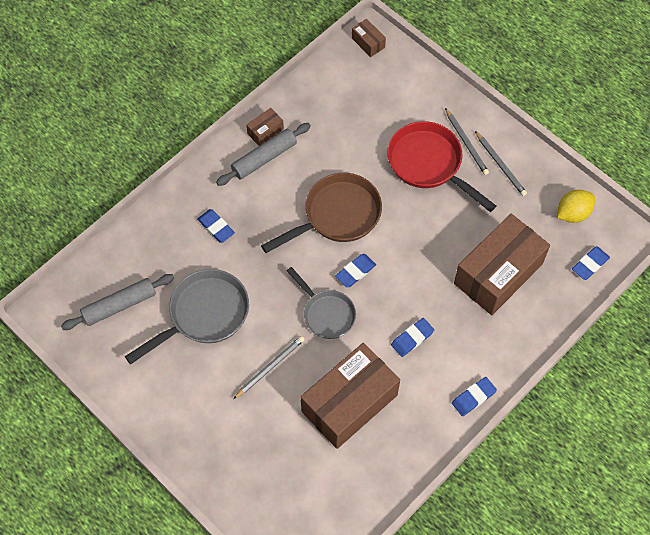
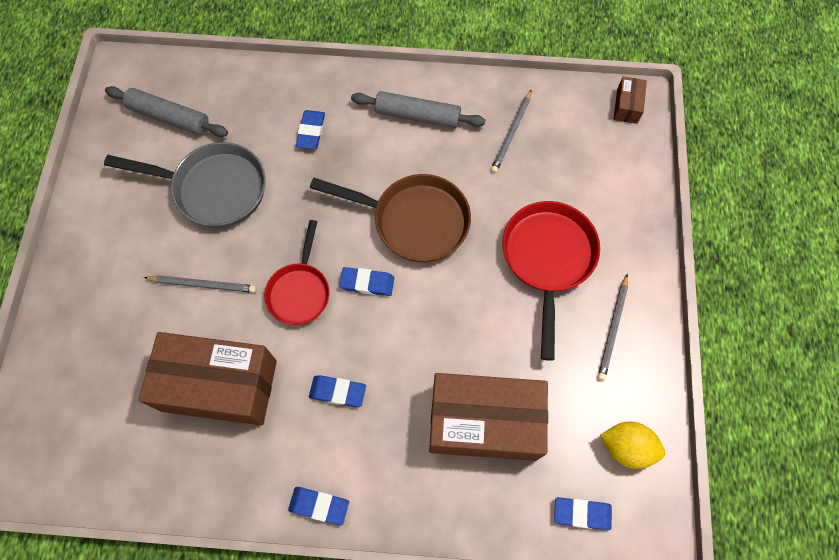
camera: 50 degrees right, 5 degrees up
(265, 131) = (446, 95): brown box -> none
(326, 313) = (300, 291): grey pan -> red pan
(466, 143) = (606, 276): grey pencil -> grey pencil (511, 133)

